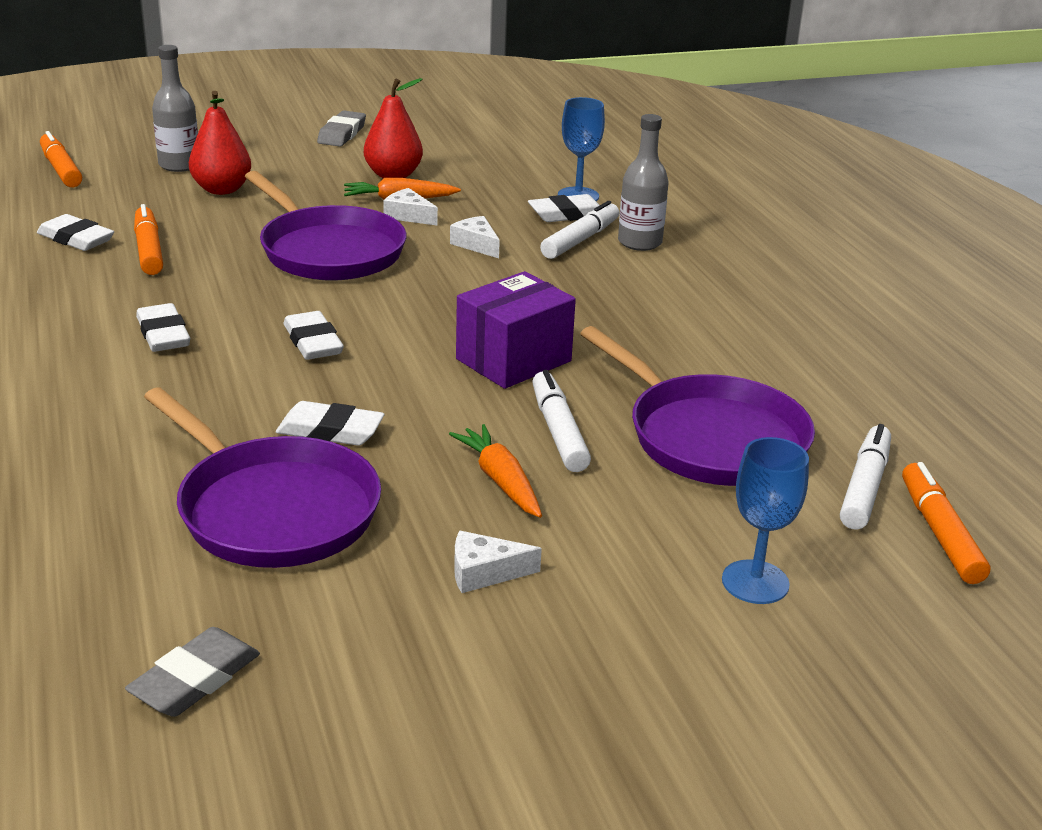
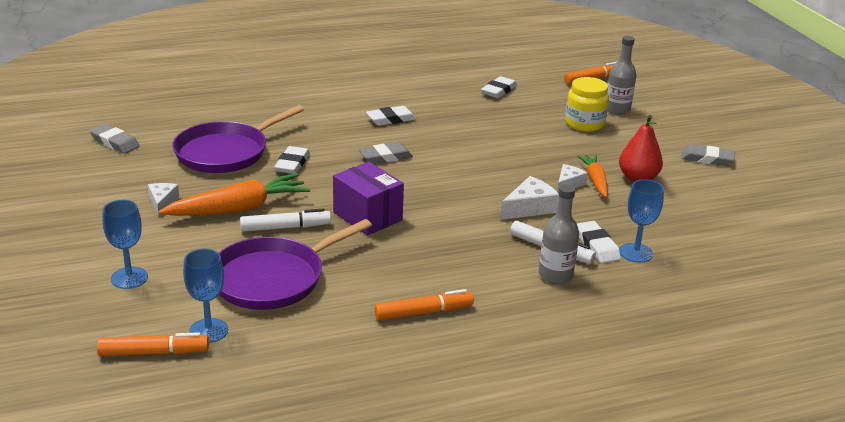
camera: 90 degrees right, 0 degrees up
(149, 250) = (490, 109): orange marker -> orange marker (423, 312)
(222, 189) = (584, 124): red pear -> yellow jar
(313, 342) = (385, 157): white eraser -> grey eraser
(329, 251) = (504, 159): purple pan -> none
(476, 244) = (529, 208): white cheese -> white cheese, size x1.51
(500, 480) = (239, 208): orange carrot -> orange carrot, size x1.70
(864, 487) = (208, 331): white marker -> blue goblet

